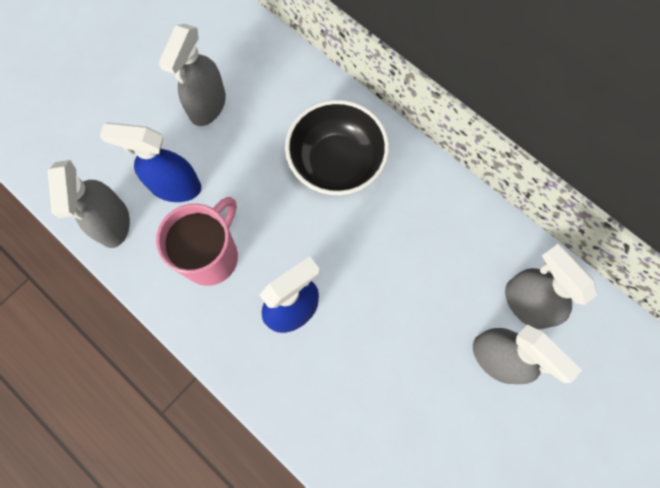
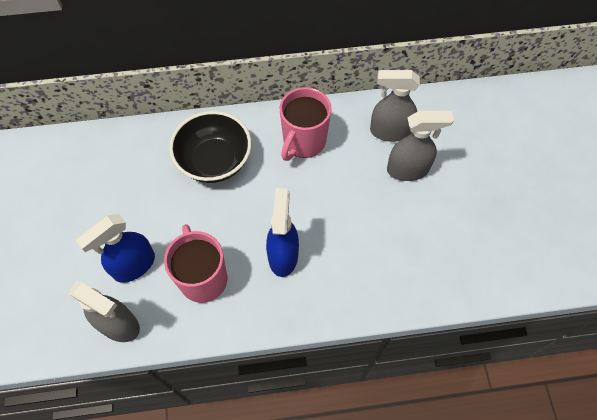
camera: 50 degrees left, 10 degrees down
(207, 106) = (99, 204): grey spray bottle -> none
(433, 227) = (303, 142): none -> pink mug

